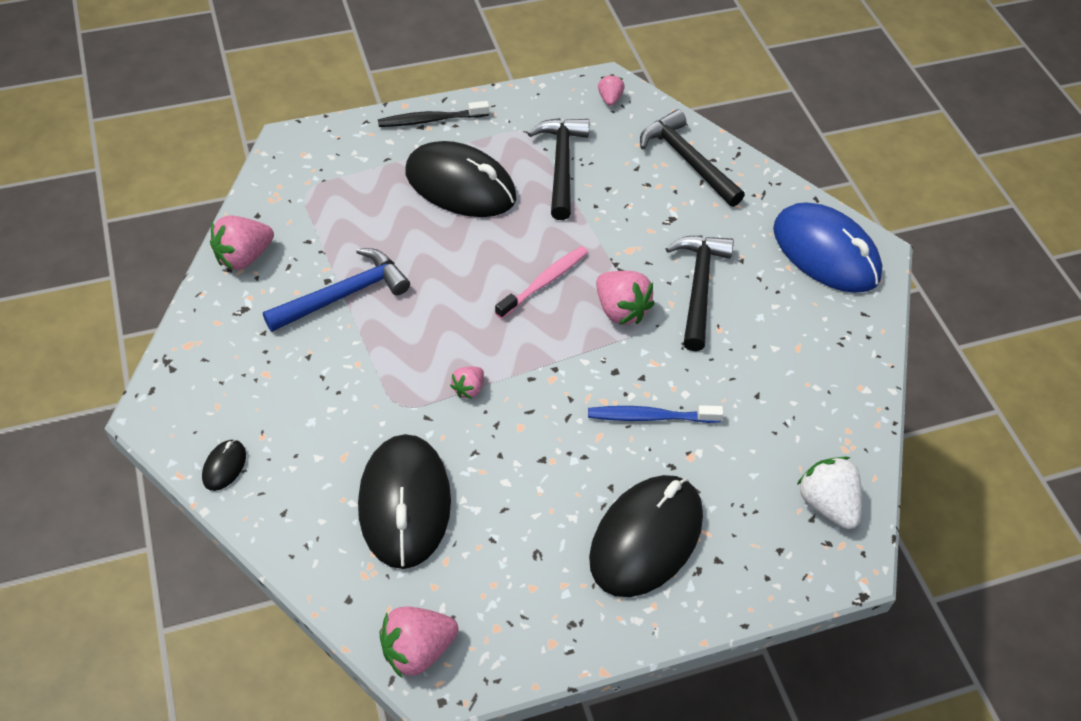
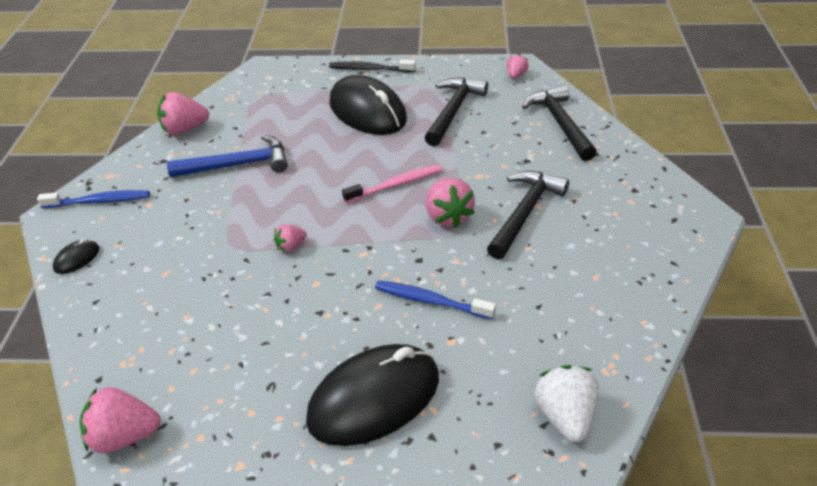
camera: 25 degrees right, 10 degrees down
(199, 384) = (99, 201): none -> blue toothbrush
(404, 503) = (189, 317): black mouse -> none
(826, 252) = (656, 208): blue mouse -> none

